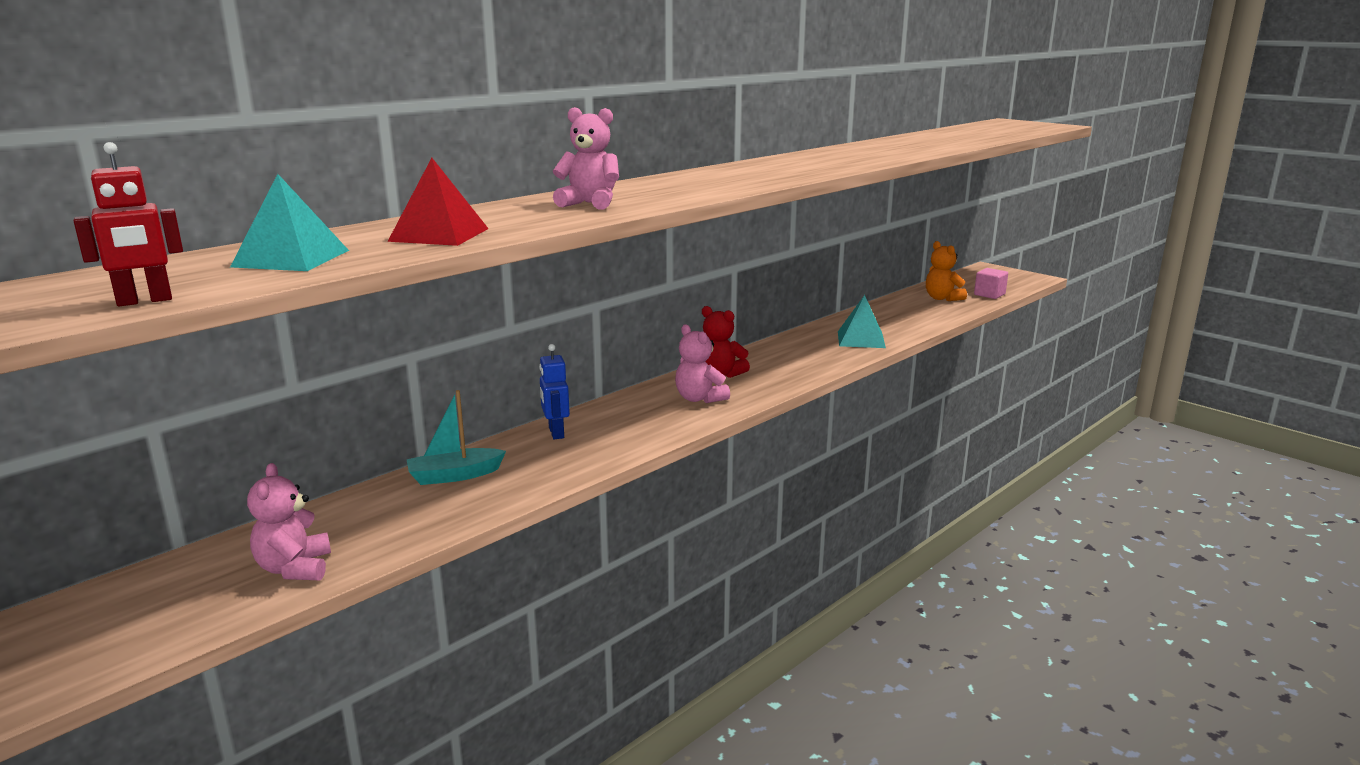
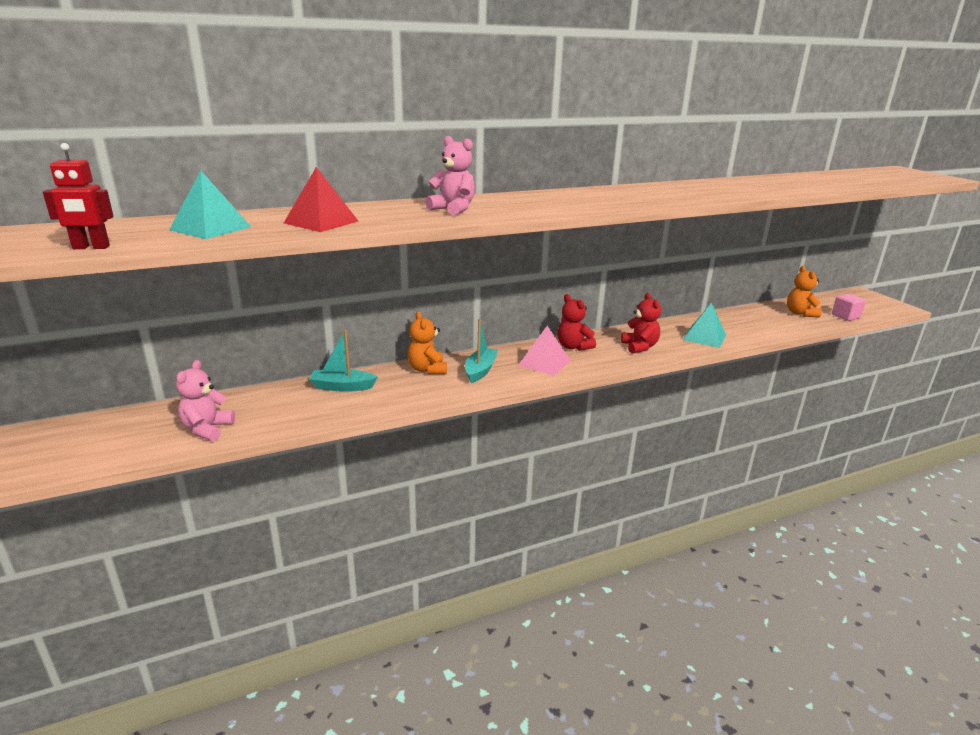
camera: 20 degrees right, 5 degrees up
(556, 433) = (427, 369): blue robot -> orange teddy bear
(626, 422) = (480, 370): none -> turquoise boat
(699, 398) = (544, 362): pink teddy bear -> pink pyramid
(797, 362) = (639, 347): none -> red teddy bear

